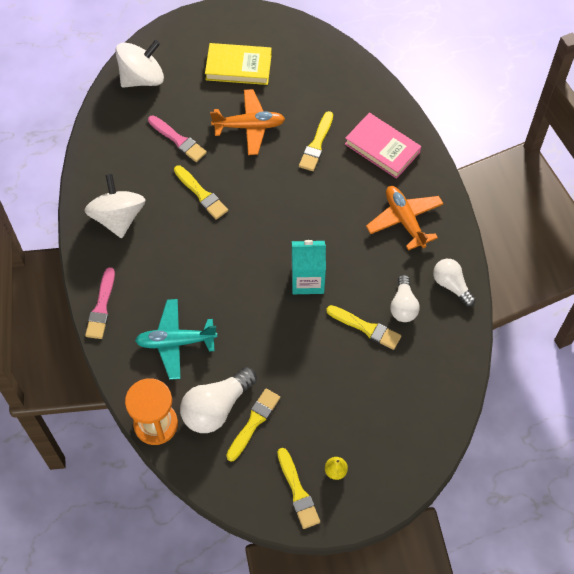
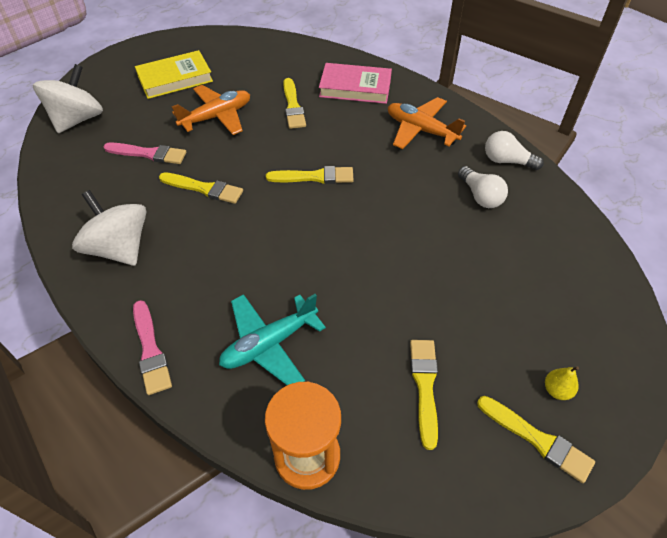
camera: 30 degrees left, 10 degrees down
(216, 407) = (369, 393): white light bulb -> none
(307, 280) = (371, 215): turquoise carton -> none
(366, 328) = (463, 231): yellow brush -> yellow brush (314, 177)

